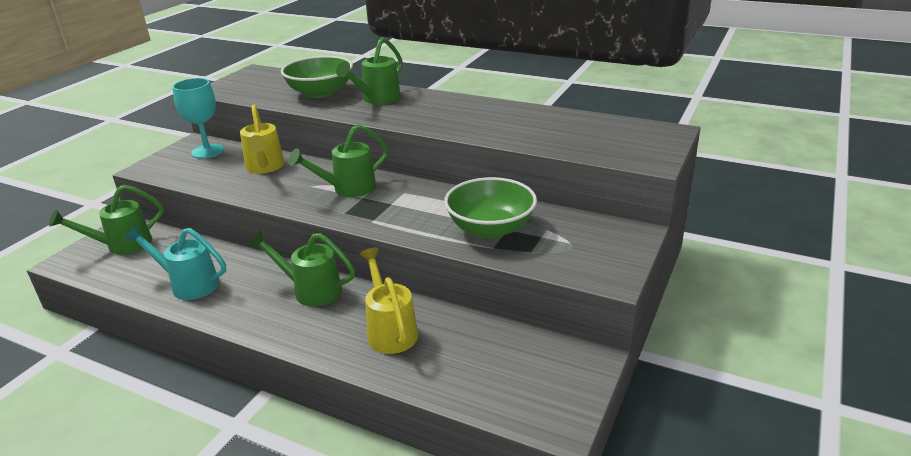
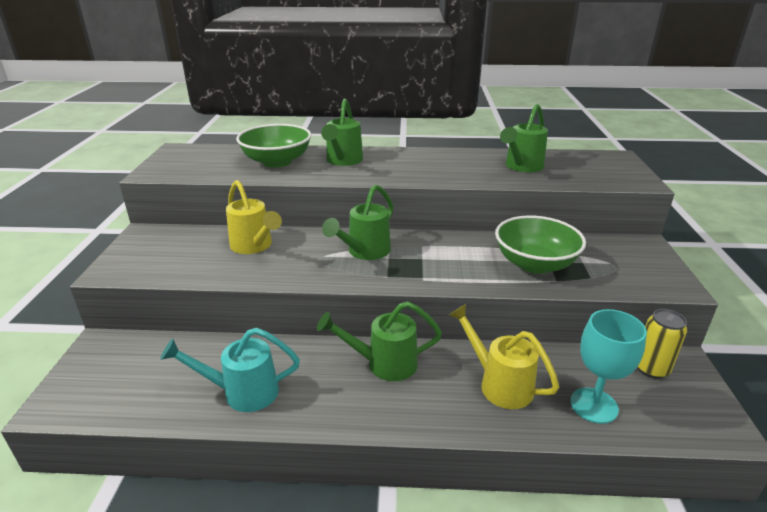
camera: 25 degrees left, 0 degrees up
(122, 245) = (116, 367): green watering can -> green watering can (521, 167)
(207, 151) = (169, 240): turquoise goblet -> turquoise goblet (594, 405)
(549, 356) = (651, 369): none -> yellow can

